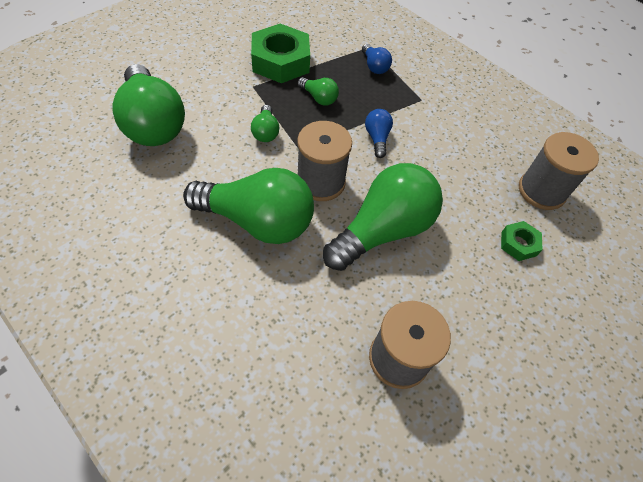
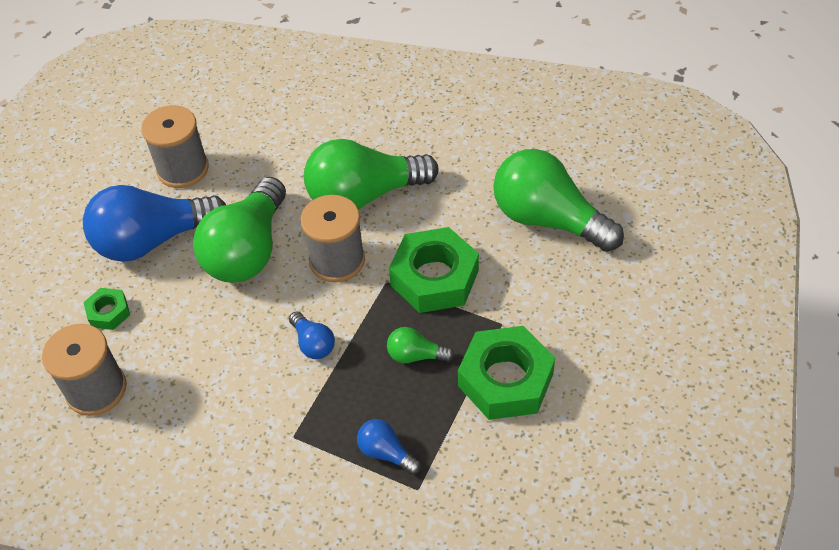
camera: 155 degrees right, 5 degrees down
(265, 132) = (434, 278): green light bulb -> green nut
(460, 290) = (153, 240): none -> blue light bulb

